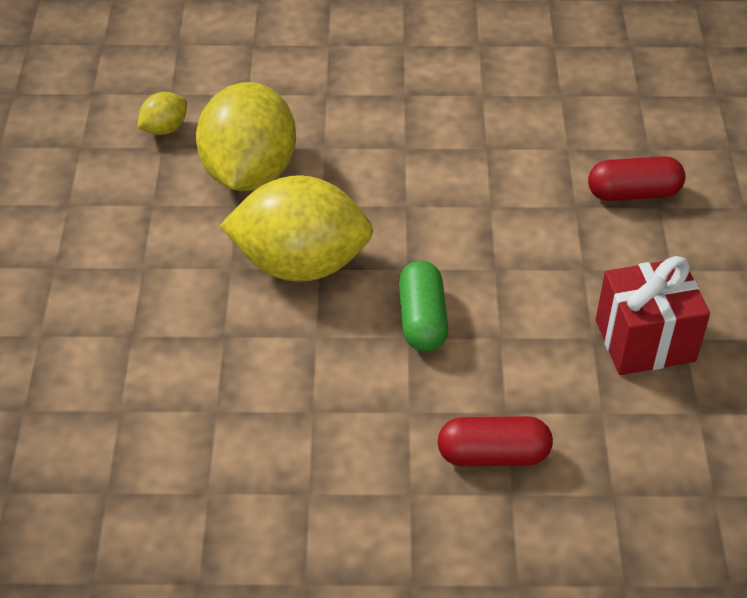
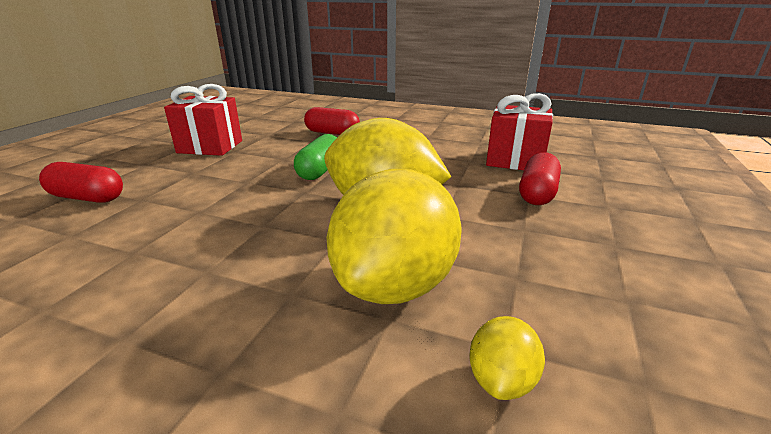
camera: 160 degrees left, 20 degrees down
(121, 341) = (537, 193): none -> red capsule
(146, 431) = (515, 160): none -> red gift
(164, 129) = (501, 380): yellow lemon -> yellow lemon turned 45 degrees counterclockwise

